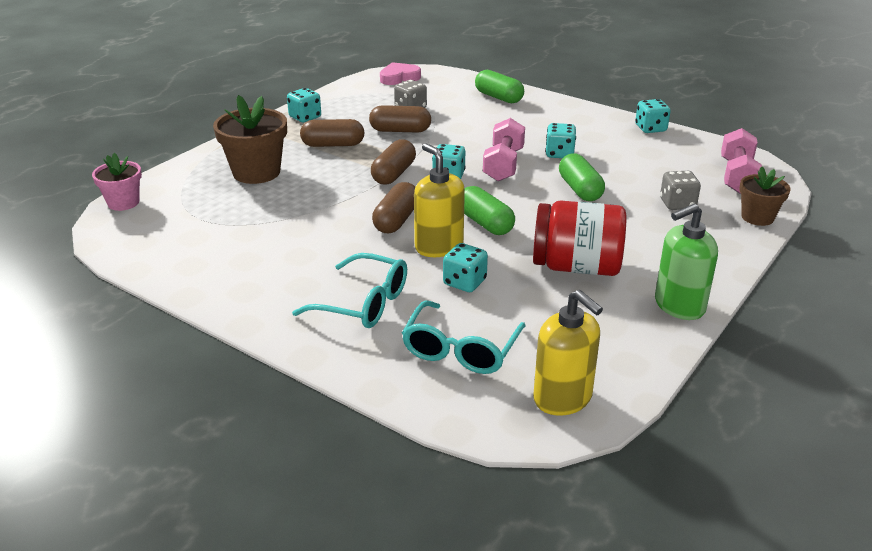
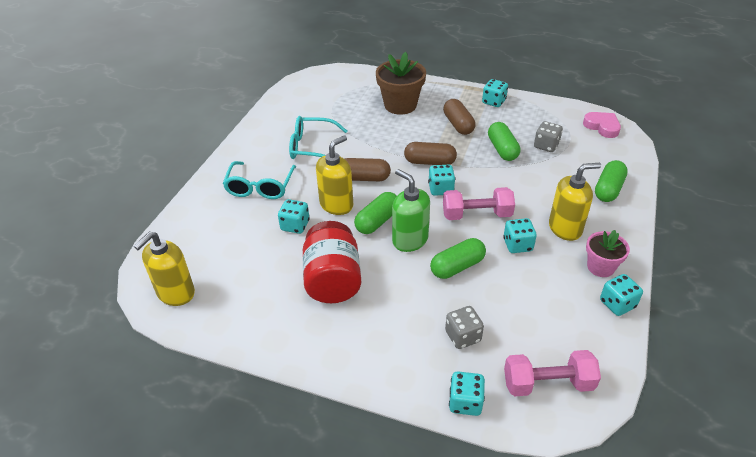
camera: 75 degrees right, 10 degrees up
(123, 203) = (340, 72): pink flower pot -> pink flower pot (600, 267)
(400, 130) = (502, 149): brown capsule -> green capsule
(461, 349) = (220, 238): turquoise glasses -> turquoise glasses (312, 147)
(545, 127) = (565, 228): none -> yellow soap dispenser
(679, 305) = (294, 347): green soap dispenser -> green soap dispenser (410, 240)
(757, 217) = (465, 402): brown flower pot -> turquoise dice

